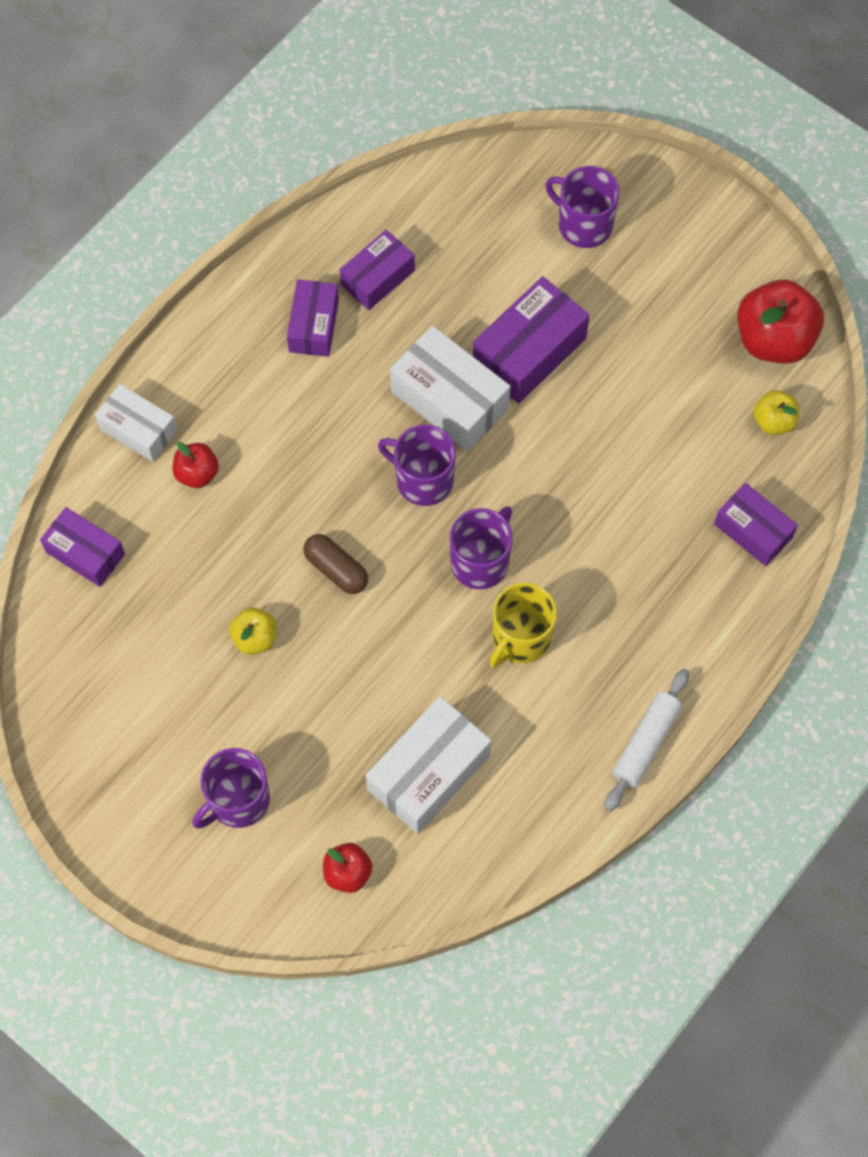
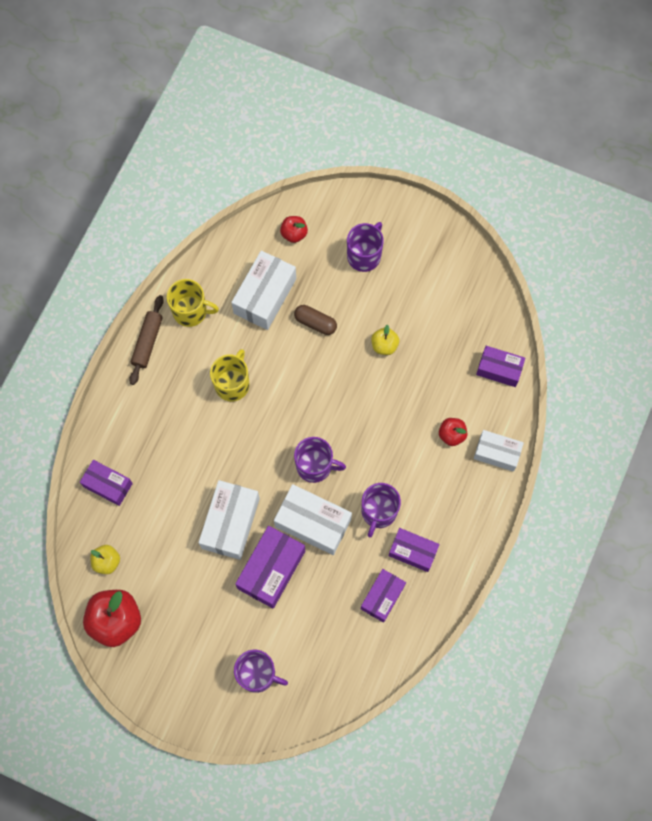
camera: 165 degrees right, 5 degrees up
(313, 326) = (413, 551): purple box -> purple box turned 60 degrees counterclockwise
(336, 569) = (350, 397): brown capsule -> brown capsule (315, 323)
(480, 561) = (267, 423): purple mug -> purple mug (378, 512)
(561, 778) = (191, 311): none -> yellow mug
(574, 429) = (230, 523): none -> white box
(646, 743) = (147, 342): white rolling pin -> brown rolling pin

